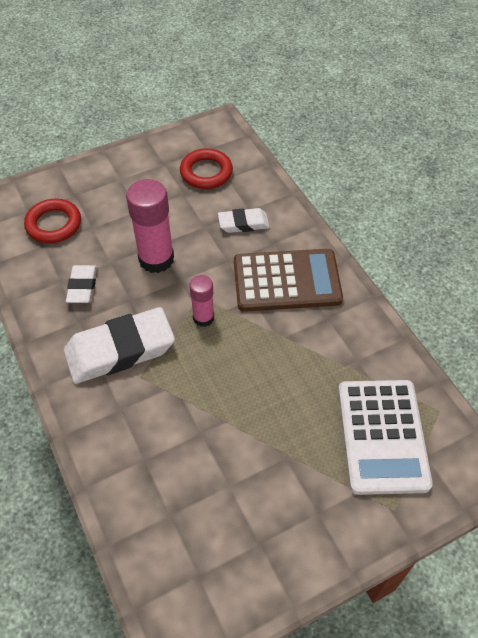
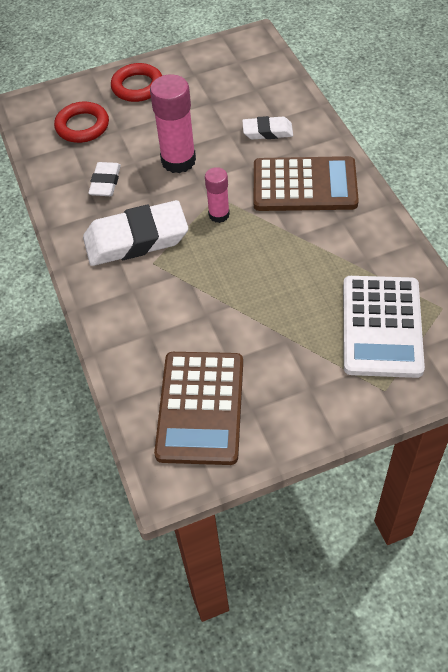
camera: 10 degrees right, 0 degrees up
(205, 545) = (200, 408): none -> brown calculator
(206, 172) = (235, 83): red ring -> red ring (137, 86)

